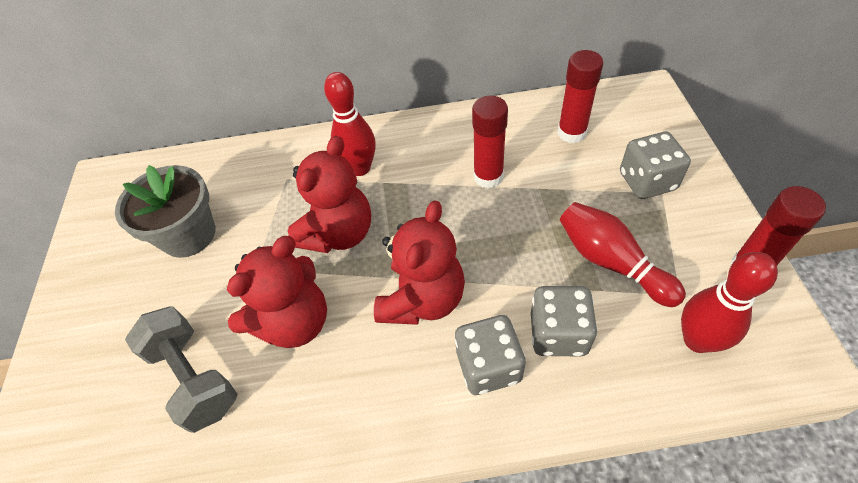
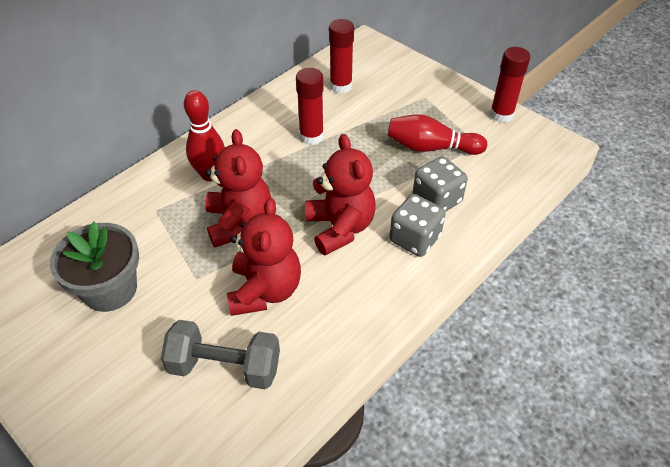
camera: 45 degrees left, 5 degrees down
(647, 181) = (411, 94): grey dice -> none
(697, 340) = (507, 163): red bowling pin -> none

